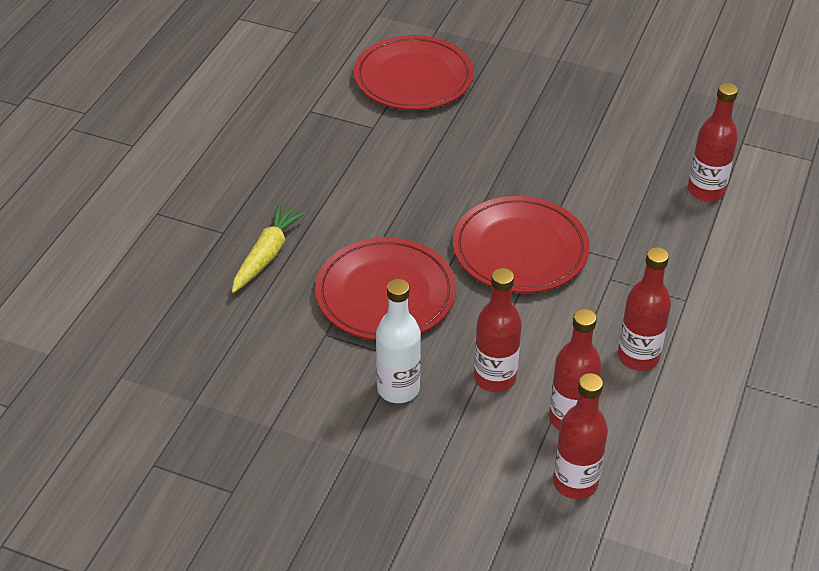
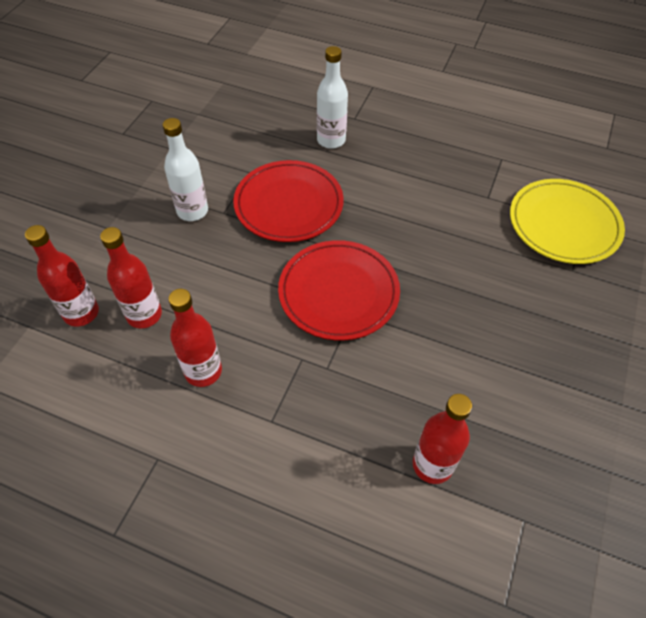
camera: 90 degrees right, 10 degrees up
(266, 255) = (331, 140): yellow carrot -> white bottle
(413, 78) = (563, 224): red plate -> yellow plate
(495, 378) = (194, 268): red bottle -> none

